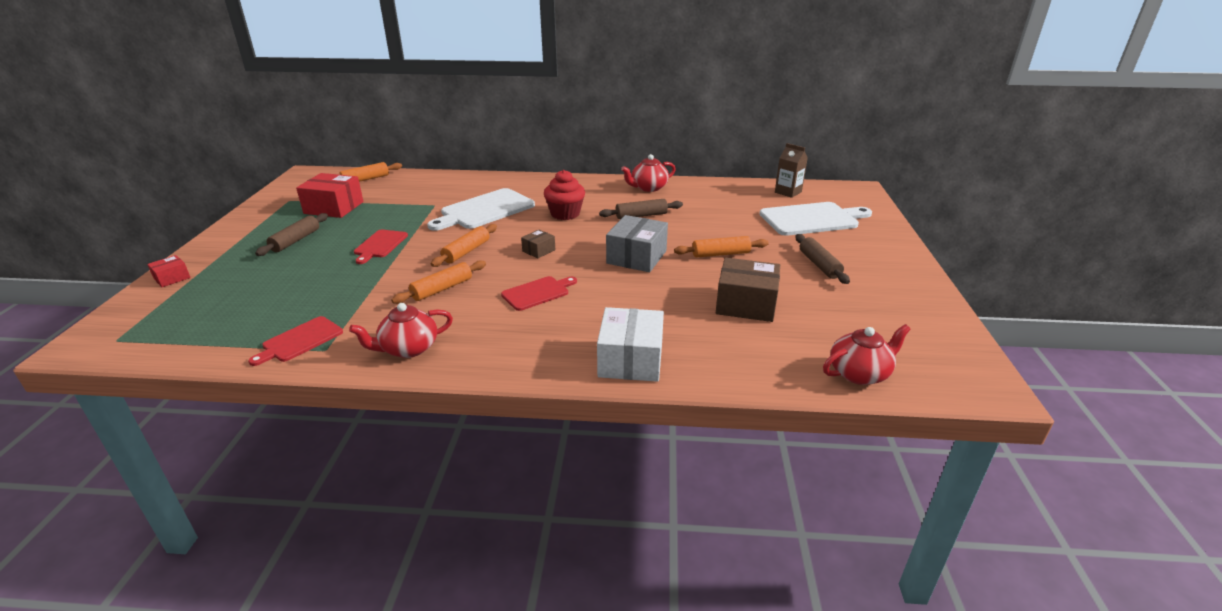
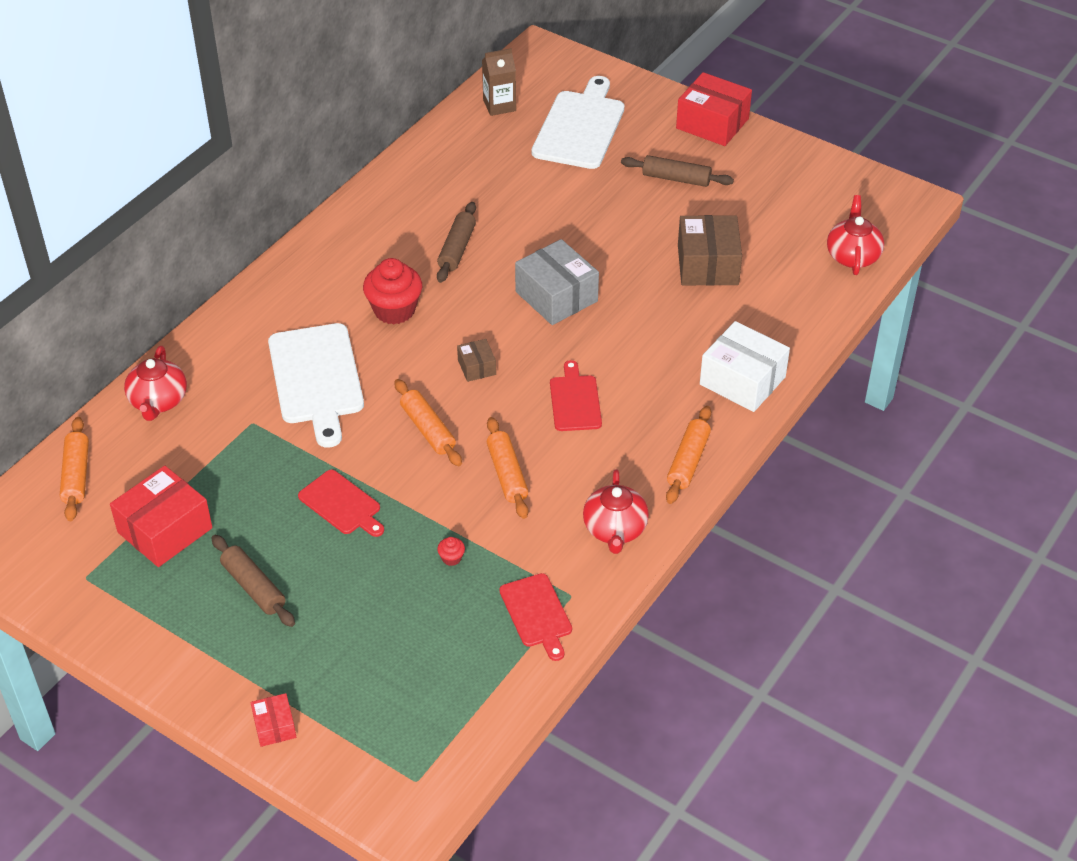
camera: 60 degrees left, 15 degrees up
(346, 292) = (451, 558): none -> red cupcake
(648, 188) = (381, 208): red teapot -> red teapot (158, 401)
(720, 254) = (600, 232): orange rolling pin -> orange rolling pin (688, 461)
(746, 304) = (707, 265): brown box -> brown box turned 45 degrees counterclockwise
(902, 261) = (712, 123): none -> red box

